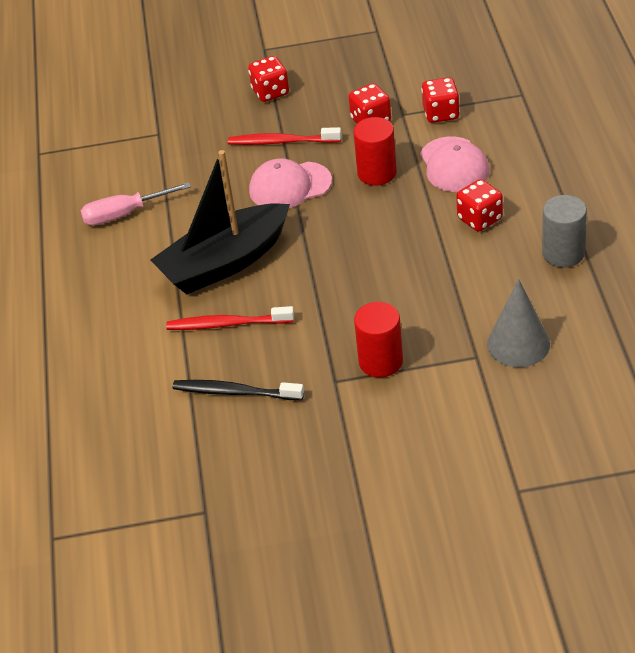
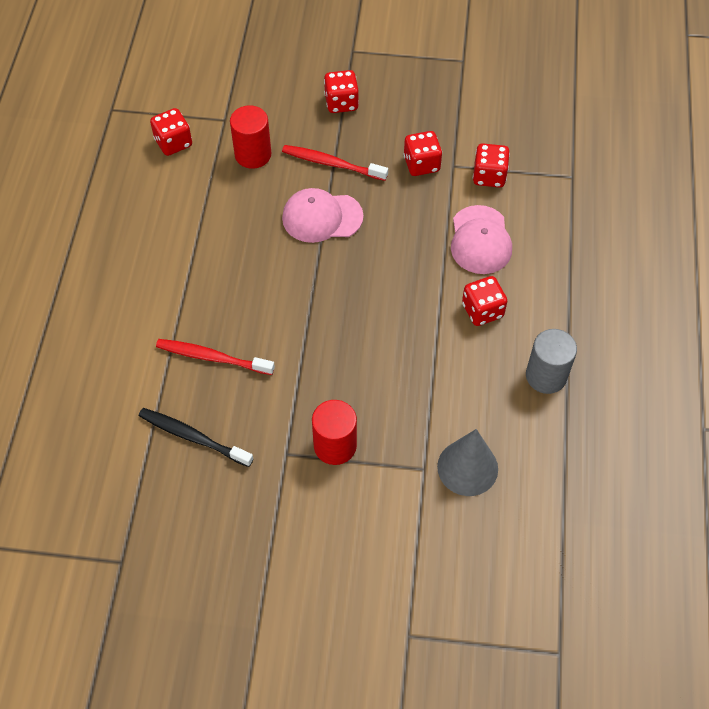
camera: 10 degrees right, 15 degrees up
(114, 164) = (173, 143): none -> red dice
(124, 214) = (164, 202): pink screwdriver -> none
(225, 263) = (234, 286): black boat -> none
(377, 173) = (406, 227): red cylinder -> red cylinder (253, 154)

